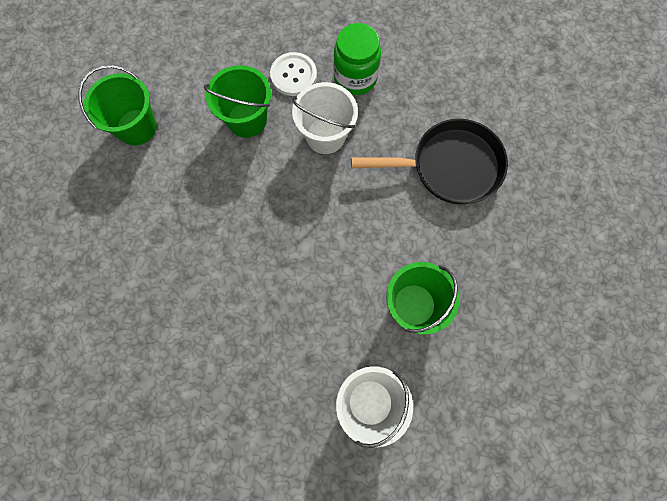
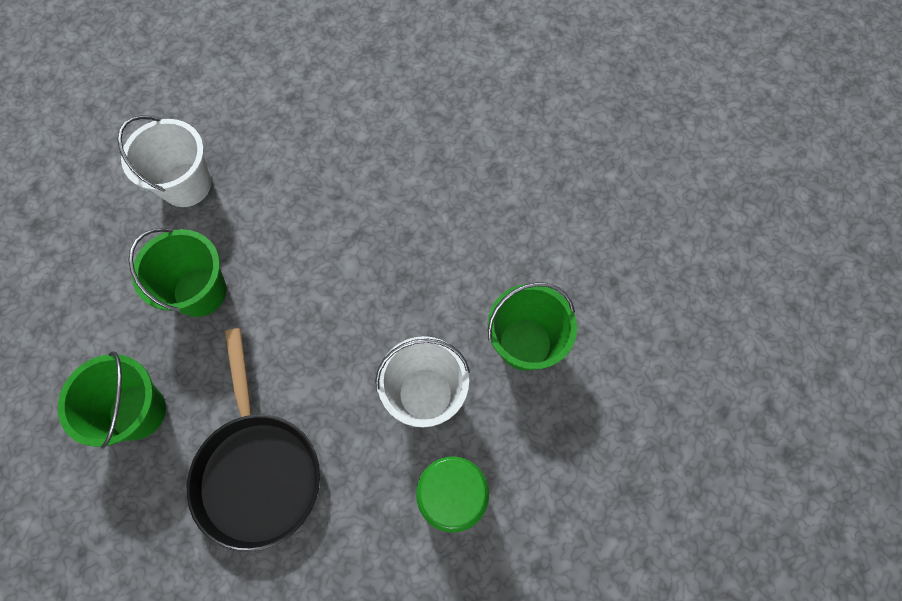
camera: 140 degrees right, 5 degrees down
(136, 127) = (623, 247): green bucket -> green bucket (137, 411)
(293, 75) = (525, 439): white button -> none
(449, 167) = (258, 470): black pan -> black pan turned 60 degrees counterclockwise

